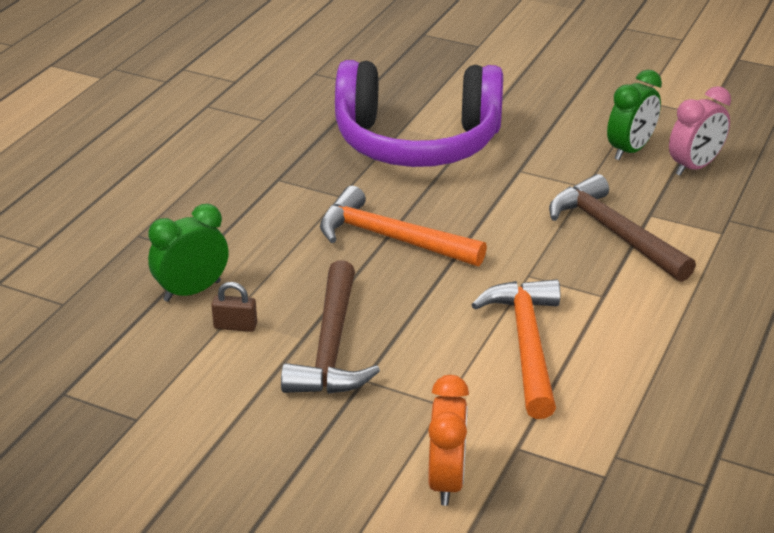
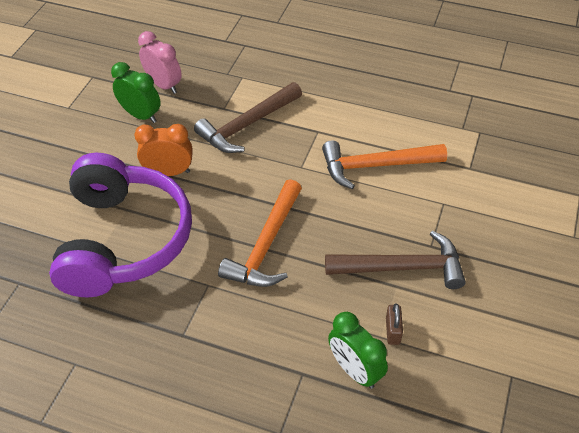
camera: 95 degrees left, 15 degrees up
(446, 481) = (508, 197): orange clock -> orange clock (169, 172)

